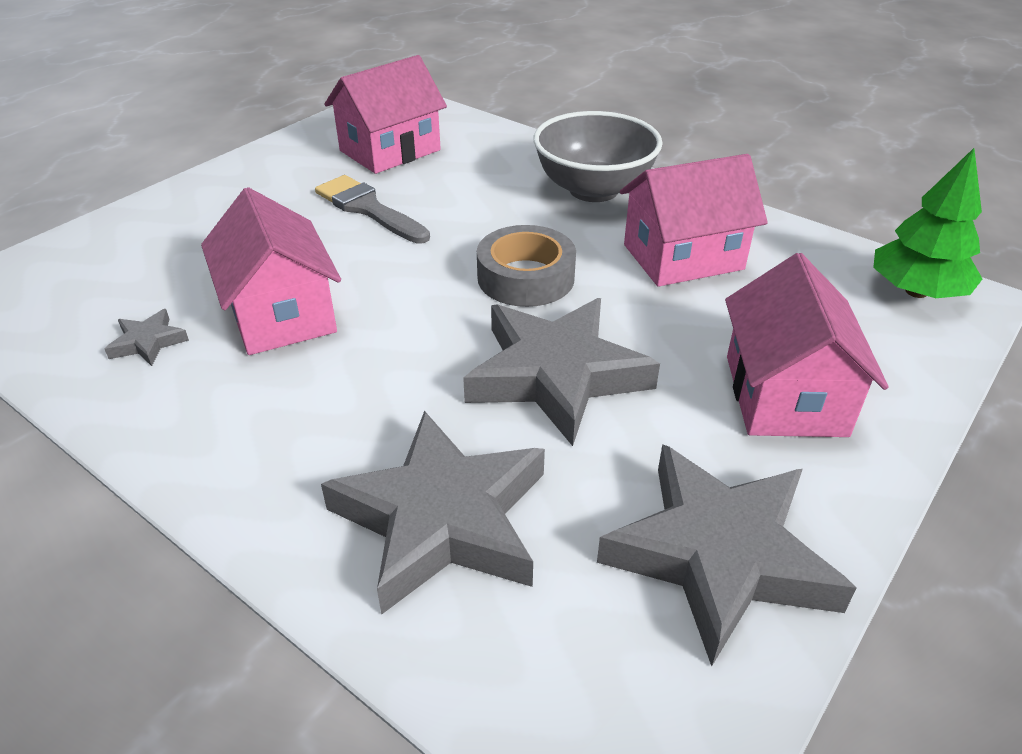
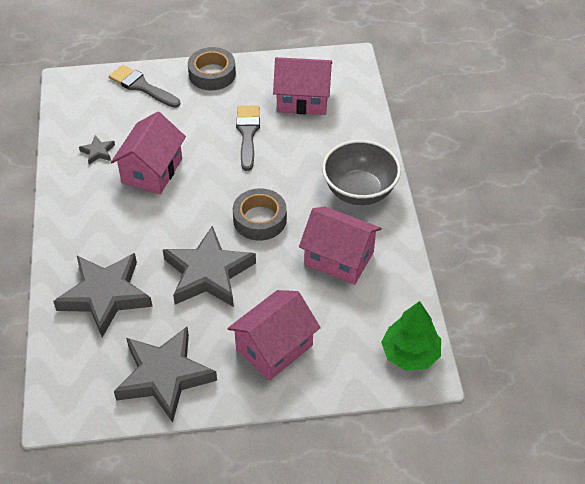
camera: 45 degrees right, 10 degrees up
(125, 237) = (141, 86): none -> grey brush
(226, 180) = (212, 74): none -> grey tape

